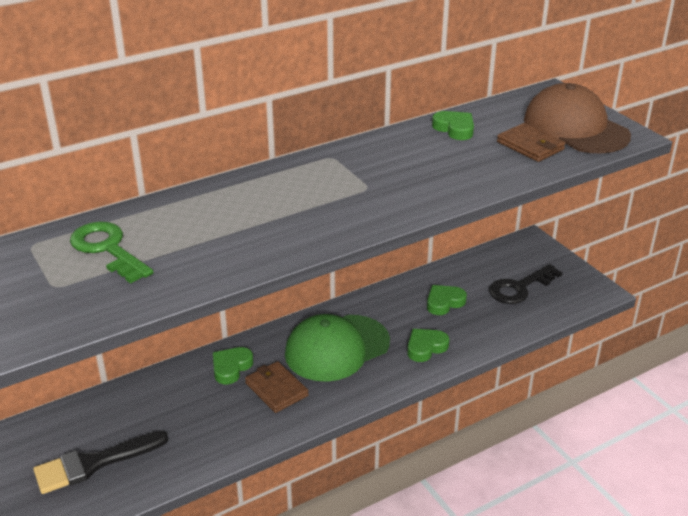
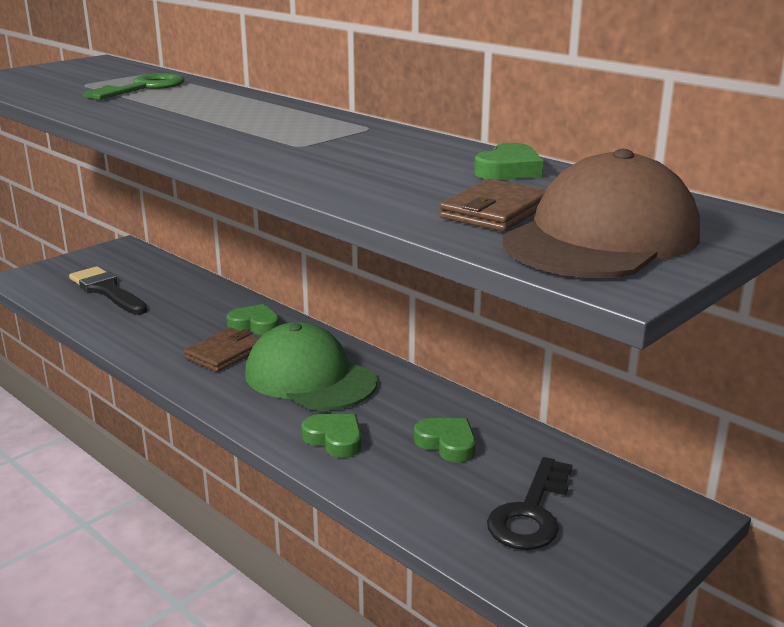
camera: 75 degrees right, 10 degrees down
(520, 288) = (531, 513): black key -> black key turned 105 degrees counterclockwise

